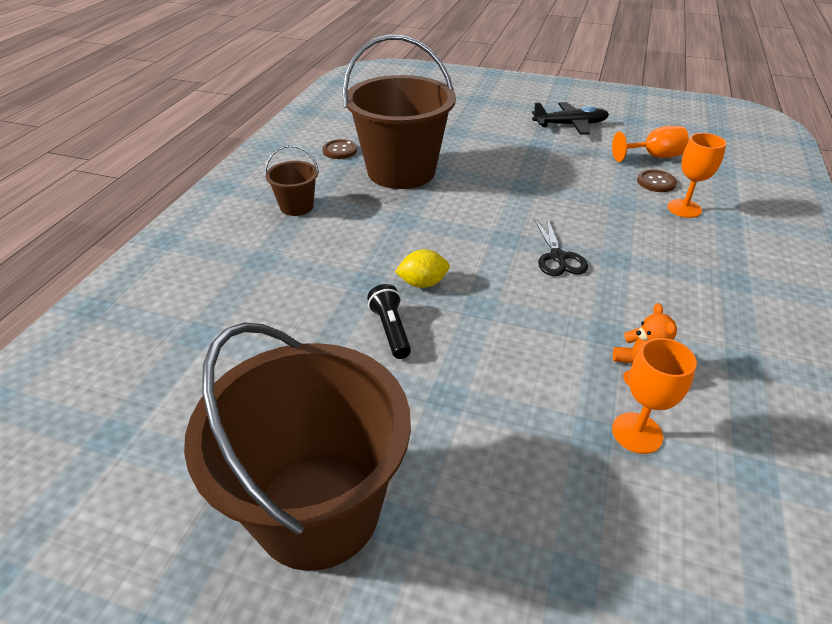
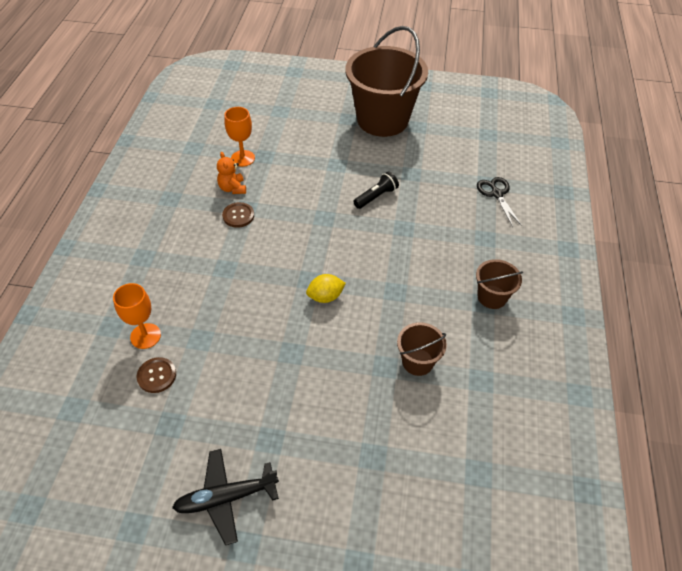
camera: 170 degrees right, 10 degrees up
(340, 150) = (496, 393): brown button -> brown button (238, 216)
(391, 330) = (376, 197): black flashlight -> black flashlight turned 105 degrees counterclockwise
(401, 171) = (417, 362): brown bucket -> brown bucket, size x0.45
(422, 283) = (365, 231): yellow lemon -> yellow lemon (325, 297)
(558, 257) = (268, 264): black scissors -> black scissors (496, 194)
(653, 156) = (141, 428): orange goblet -> none

